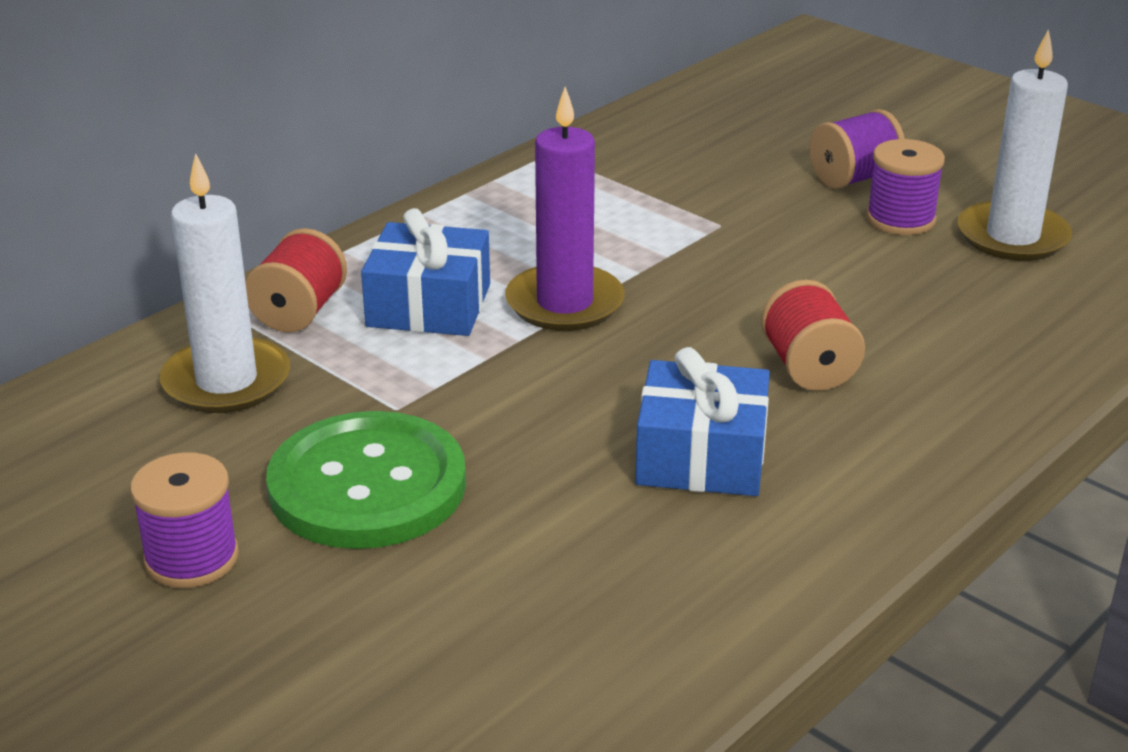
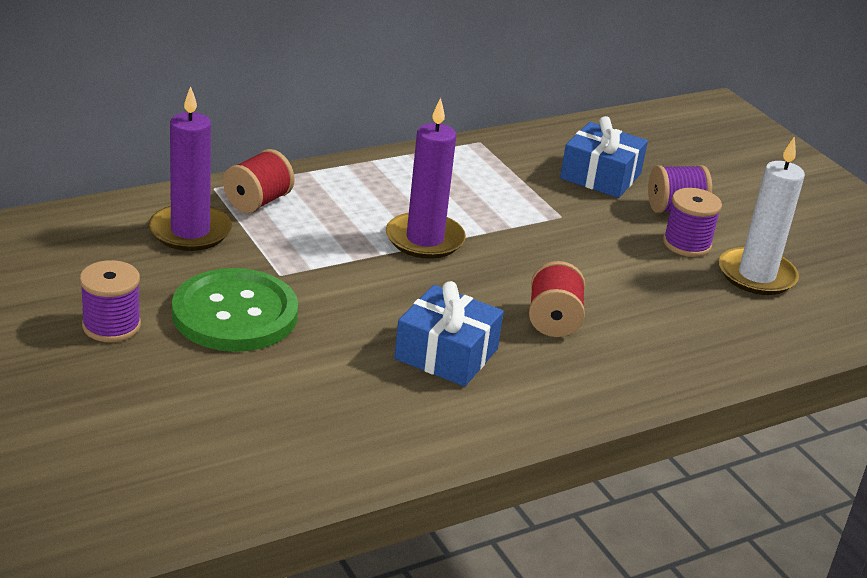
camera: 15 degrees right, 0 degrees up
(226, 381) = (190, 231): white candle -> purple candle
(429, 305) = (339, 218): blue gift -> blue gift (600, 176)

